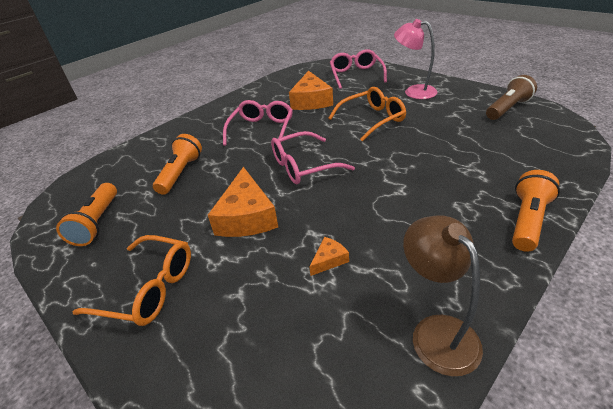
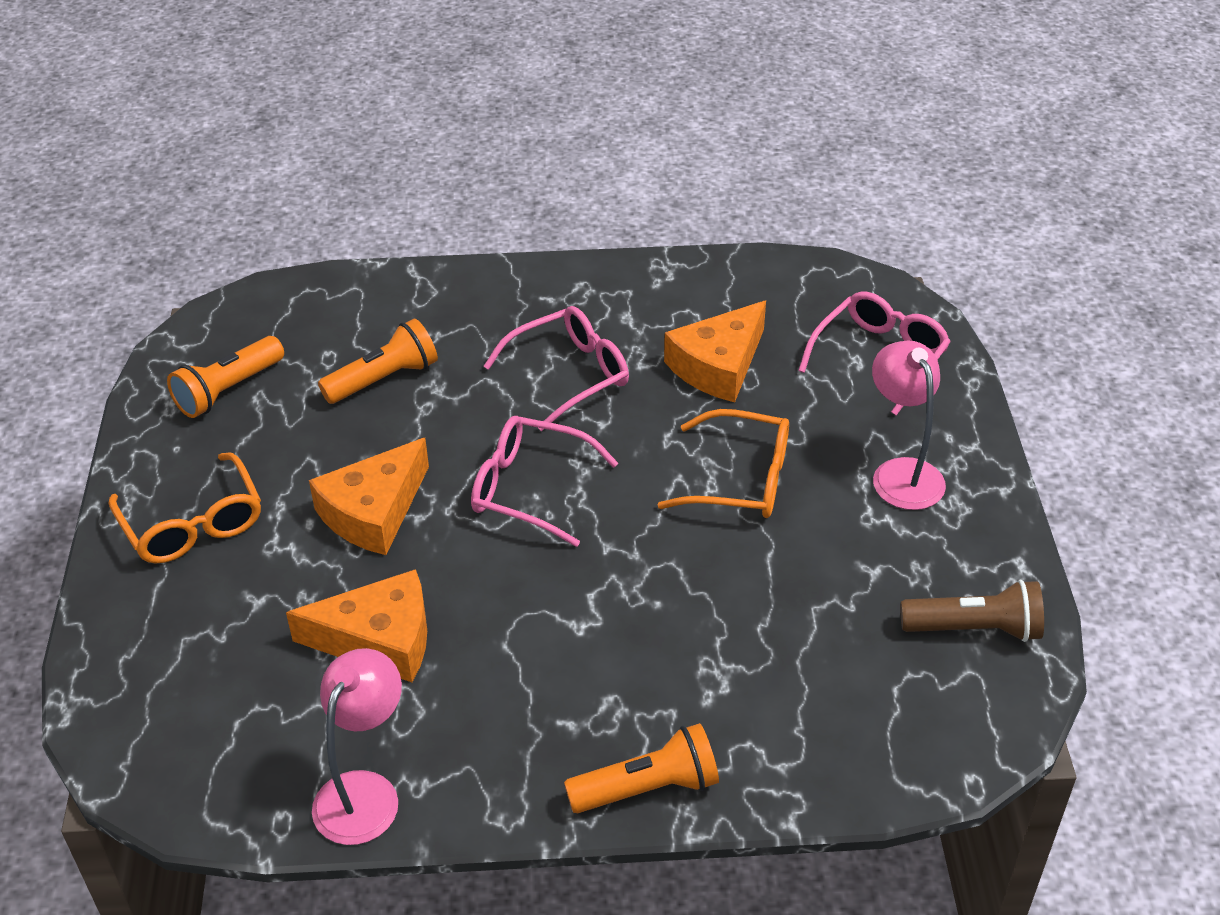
camera: 40 degrees right, 5 degrees up
(329, 260) = (379, 639): orange cheese -> orange cheese, size x2.18
(436, 332) = (364, 792): brown lamp -> pink lamp

